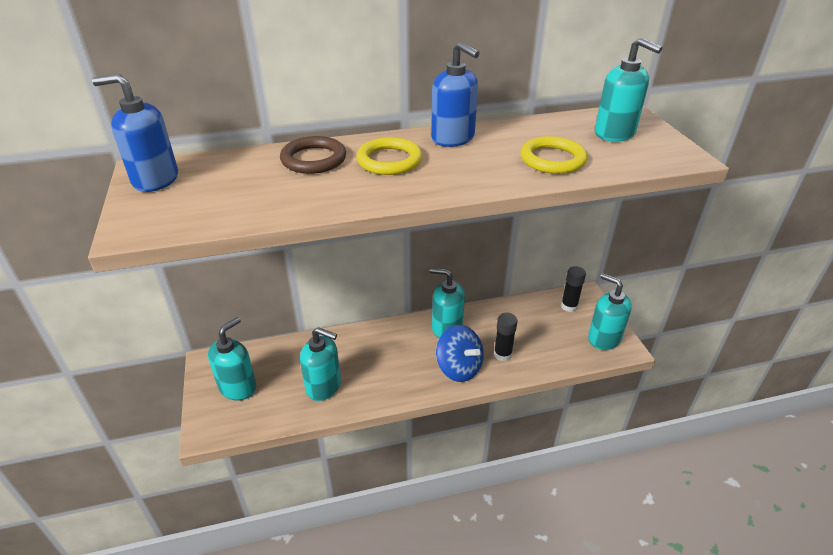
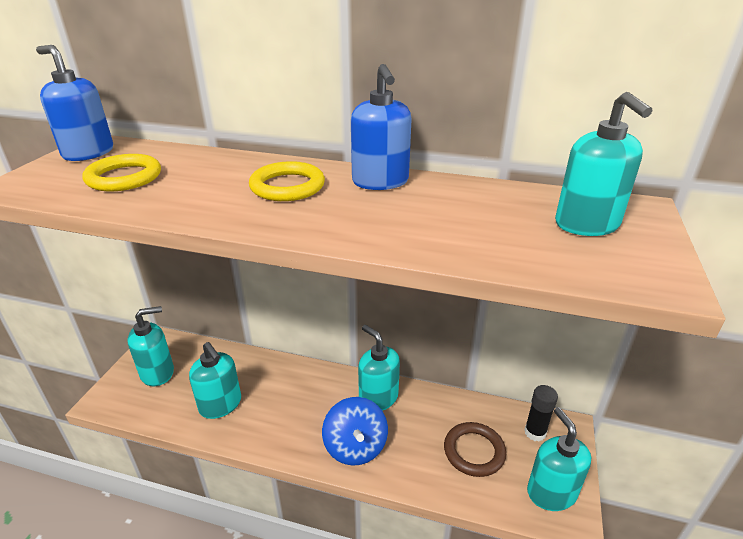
camera: 30 degrees right, 5 degrees down
(313, 159) = (224, 168): brown ring -> brown ring (474, 451)
(502, 354) = (413, 454): black glue stick -> none
(552, 159) = (463, 232): yellow ring -> yellow ring (124, 177)

